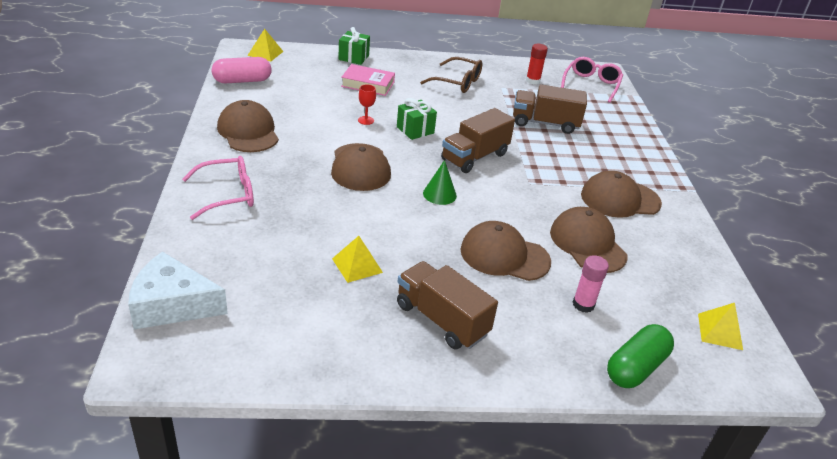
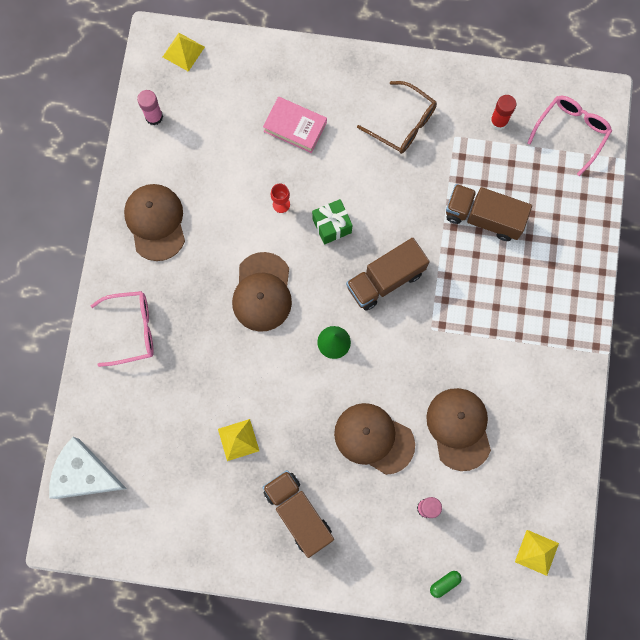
camera: 15 degrees right, 40 degrees up
(242, 81) = (154, 117): pink capsule -> pink glue stick
(353, 57) = (287, 62): green gift -> none
(620, 199) = (518, 362): brown cap -> none
(635, 367) = (444, 583): green capsule -> green capsule, size x0.49

